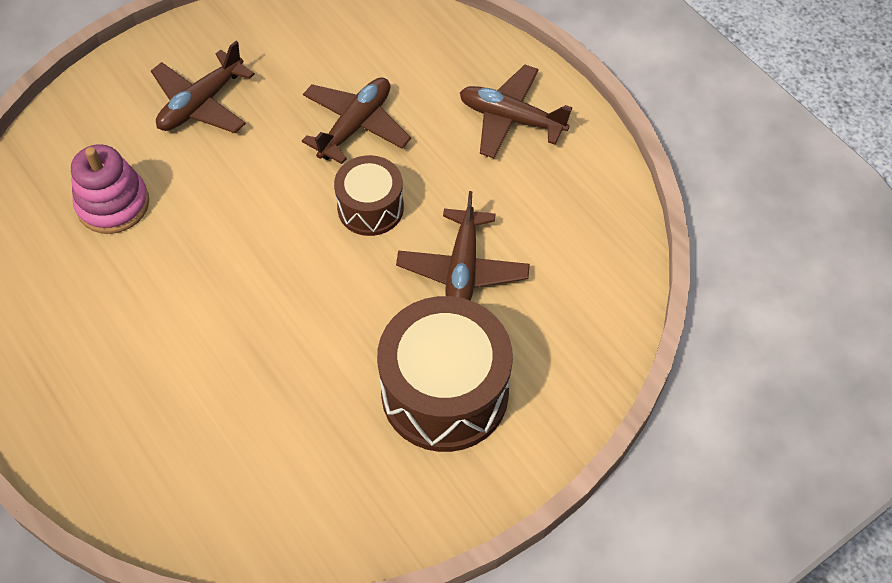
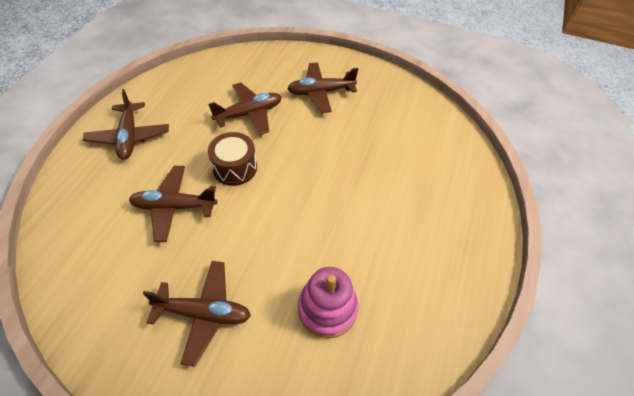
camera: 125 degrees left, 5 degrees down
(445, 392) = (321, 92): brown drum -> brown plane

